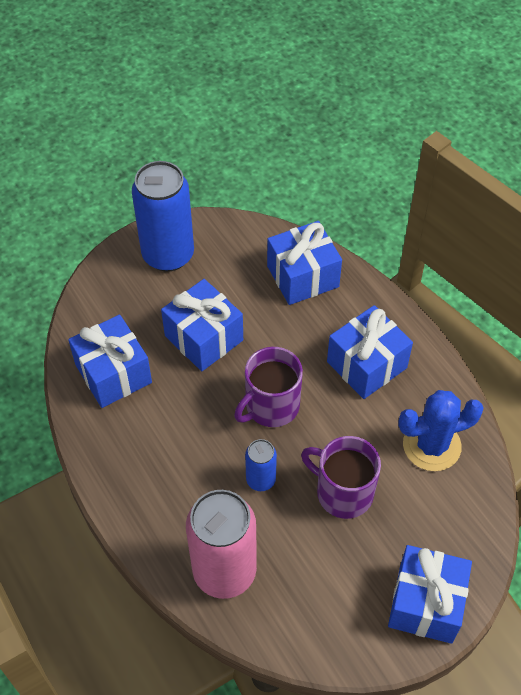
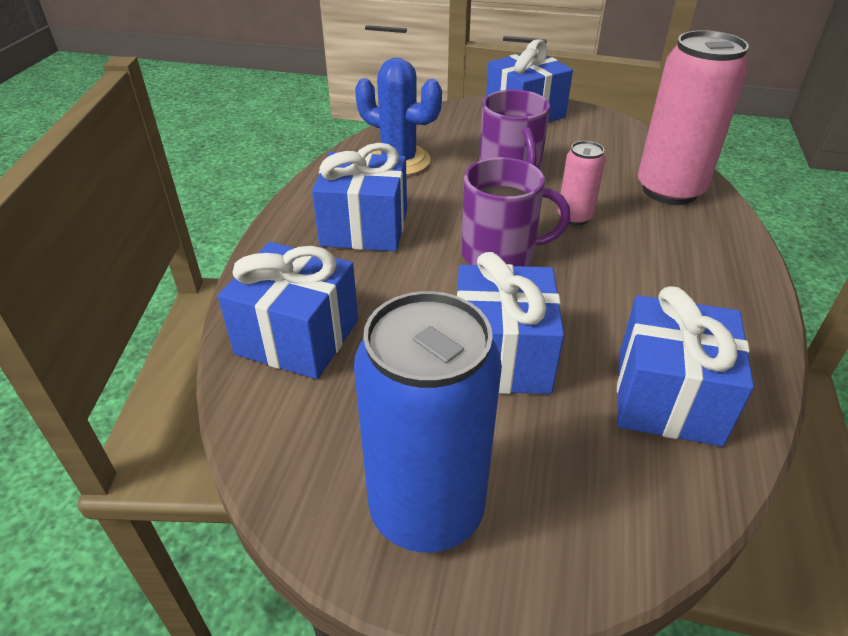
camera: 135 degrees left, 15 degrees down
(260, 480) = (574, 217): blue can -> pink can

